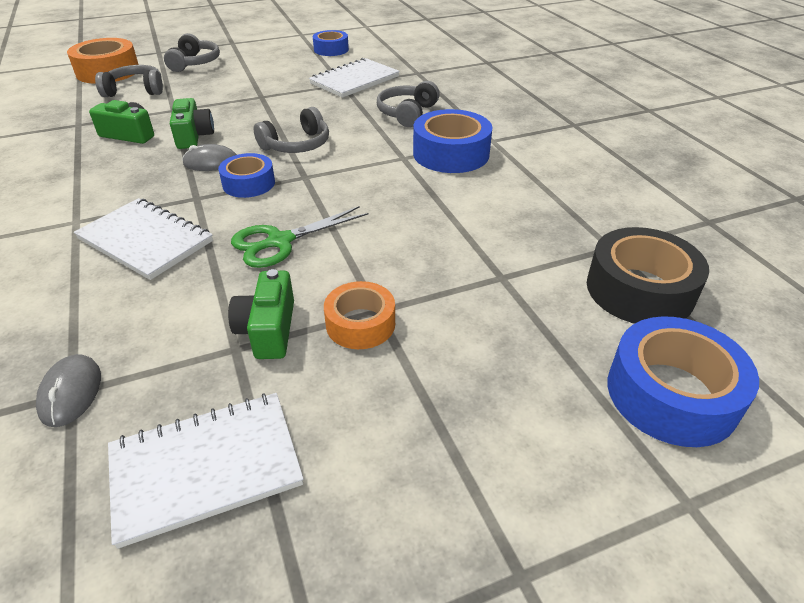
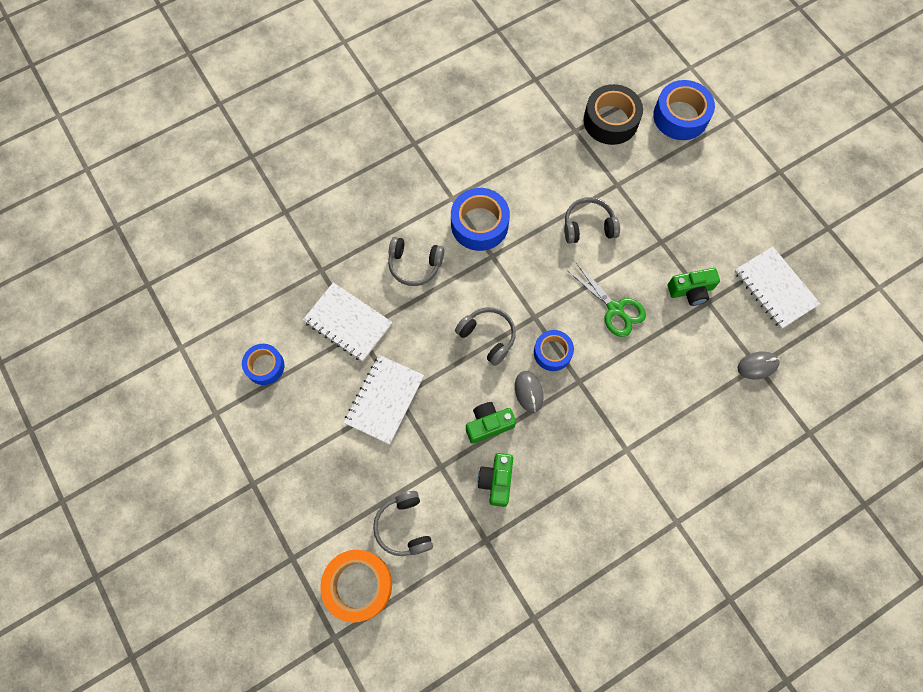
camera: 100 degrees left, 30 degrees up
(145, 240) = (635, 391): white notebook -> white notebook (384, 400)
(194, 63) = (321, 499): grey headphones -> grey headphones (588, 226)
(360, 324) = (674, 247): orange tape -> none

